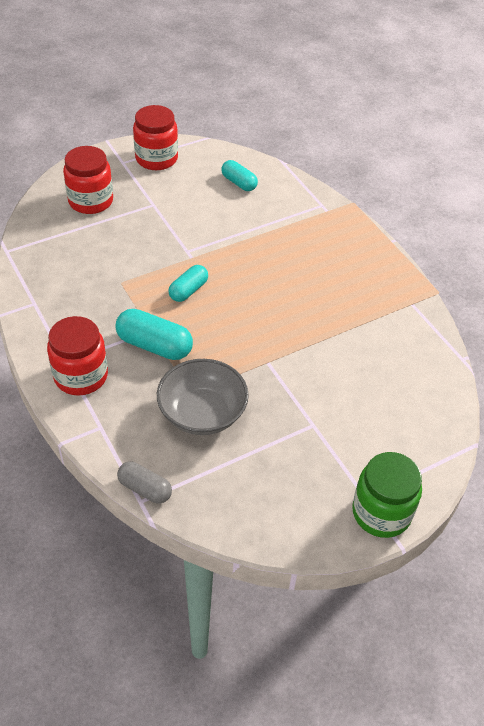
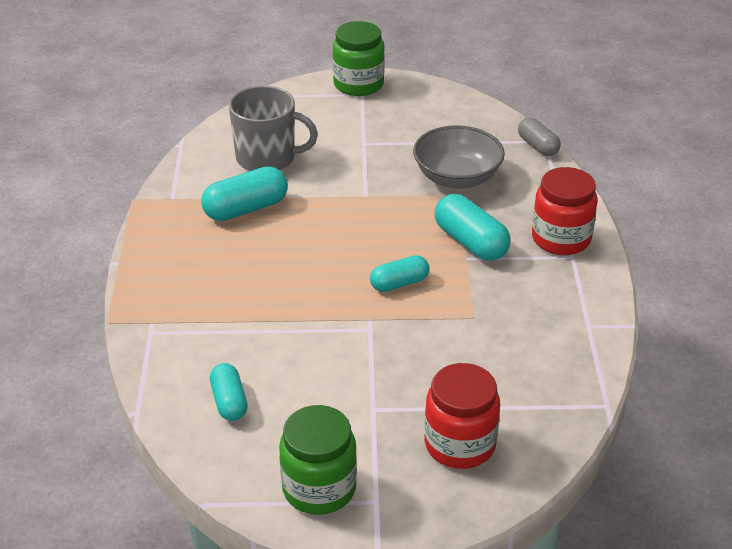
camera: 150 degrees left, 10 degrees down
(156, 159) = (319, 488): red jar -> green jar
(349, 314) = (246, 209): none -> turquoise capsule
(380, 372) = (267, 158): none -> grey mug

